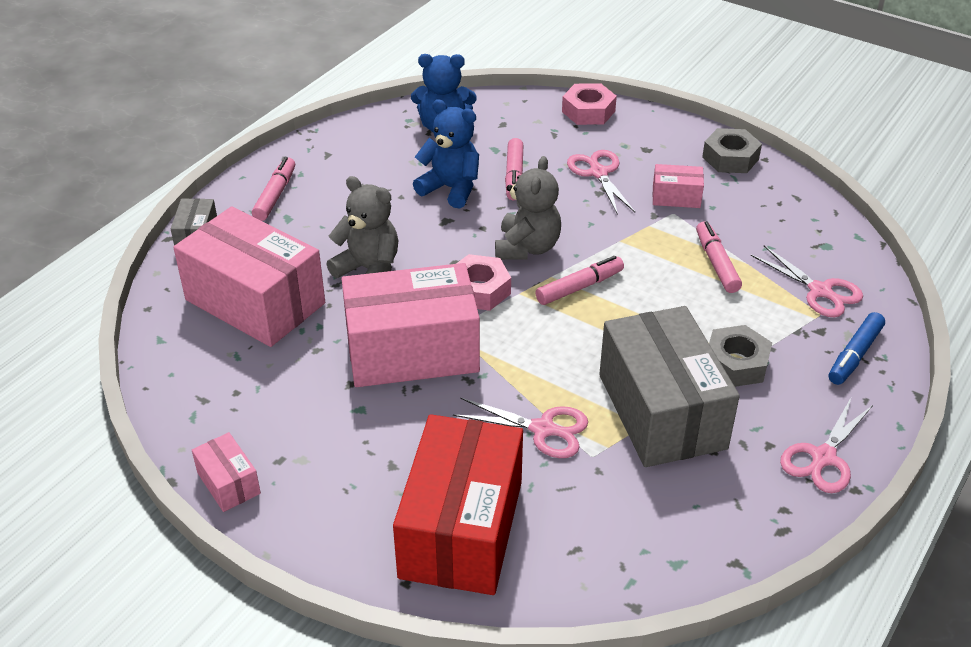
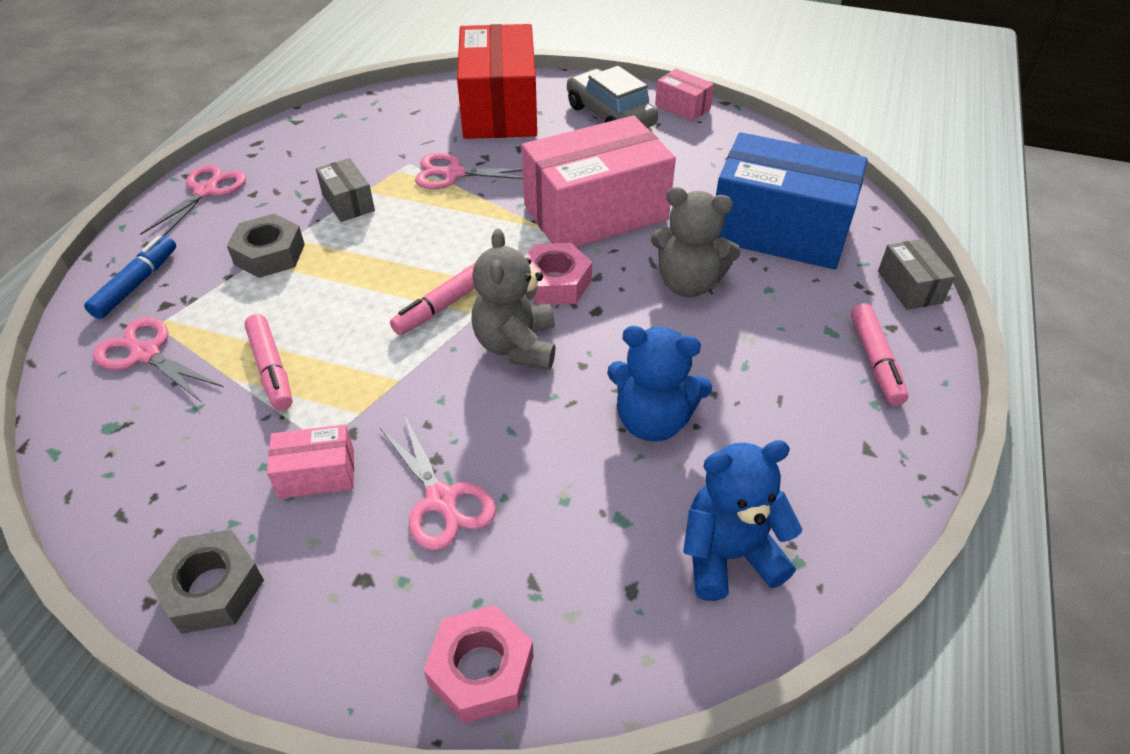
camera: 165 degrees right, 5 degrees up
(255, 301) = (779, 230): pink box -> blue box
(327, 486) = (610, 116): none -> grey car
(514, 176) = (571, 465): pink marker -> none
(662, 411) = (348, 202): grey box -> grey box, size x0.44

